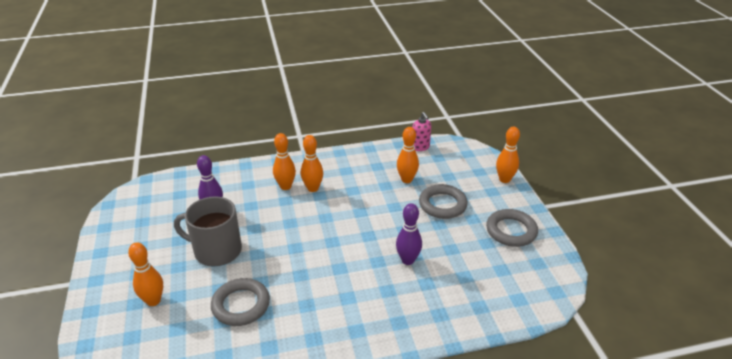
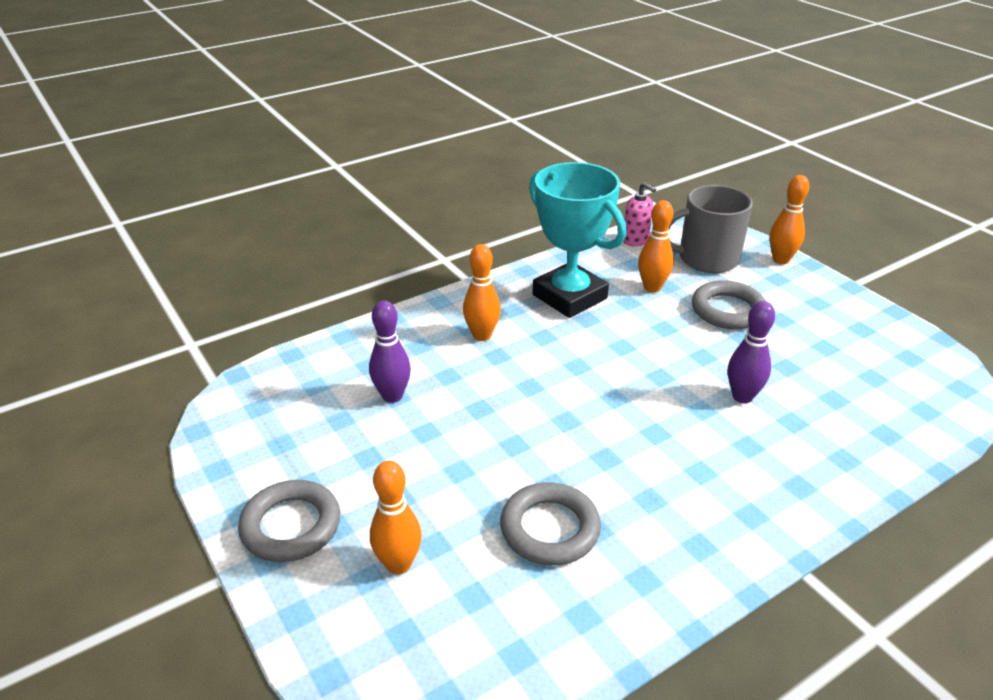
camera: 20 degrees left, 0 degrees up
(216, 251) = (445, 457): grey mug -> grey mug (706, 259)
(313, 188) = (526, 329): orange bowling pin -> none
(353, 174) = (569, 296): none -> turquoise trophy
(511, 231) = (843, 324): grey ring -> grey ring (291, 526)

